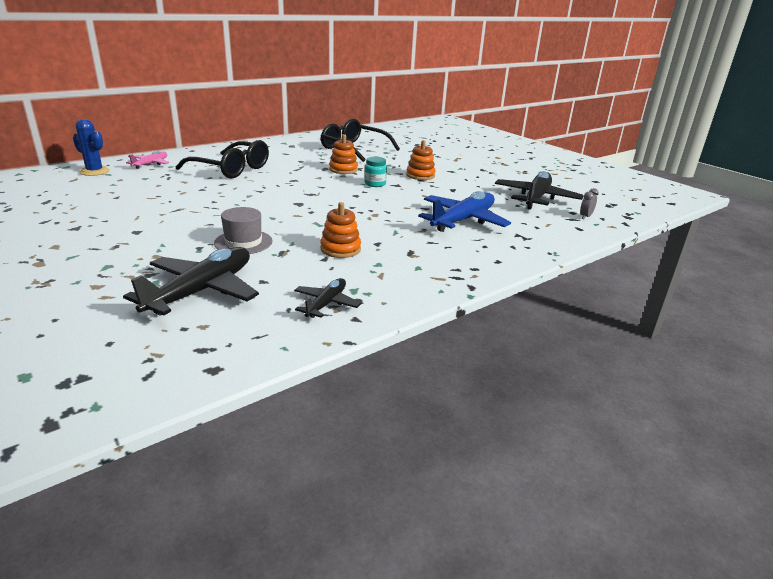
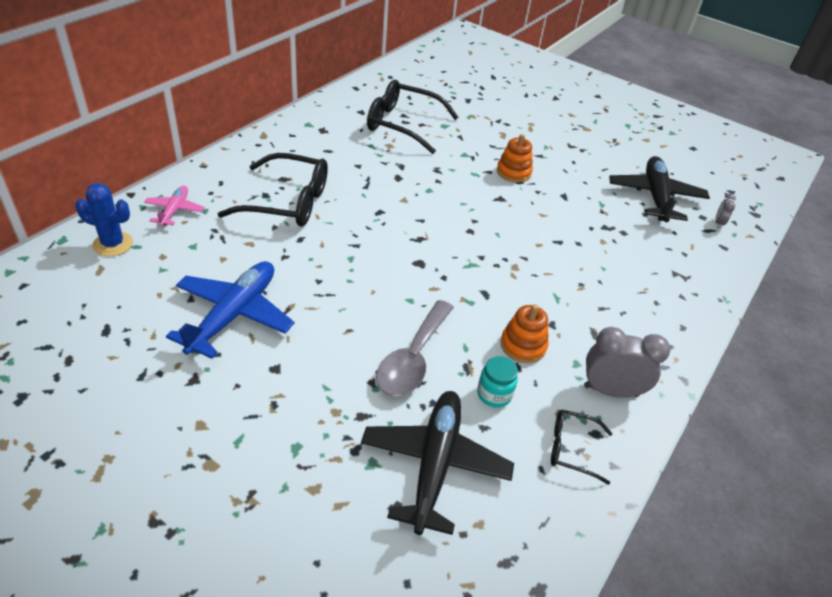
camera: 20 degrees left, 15 degrees up
(243, 242) = (413, 359): grey hat -> grey spoon
(326, 304) = (571, 449): black plane -> black glasses
(343, 169) = (421, 176): orange stacking toy -> none
(375, 184) = (476, 201): turquoise jar -> turquoise jar (494, 394)
(394, 281) = (610, 391): none -> grey clock
(463, 220) = (610, 258): blue plane -> blue plane (234, 314)

